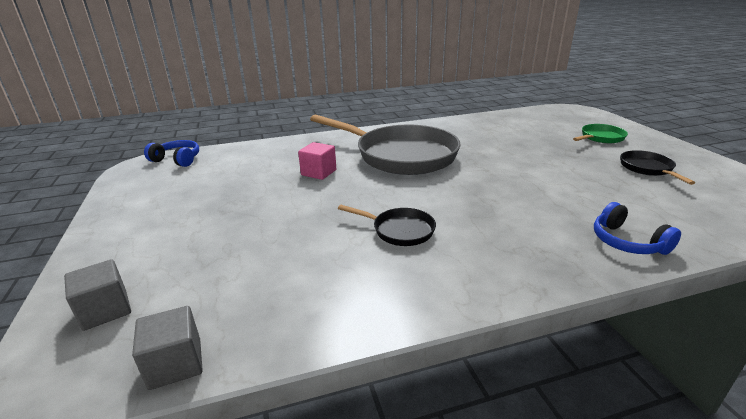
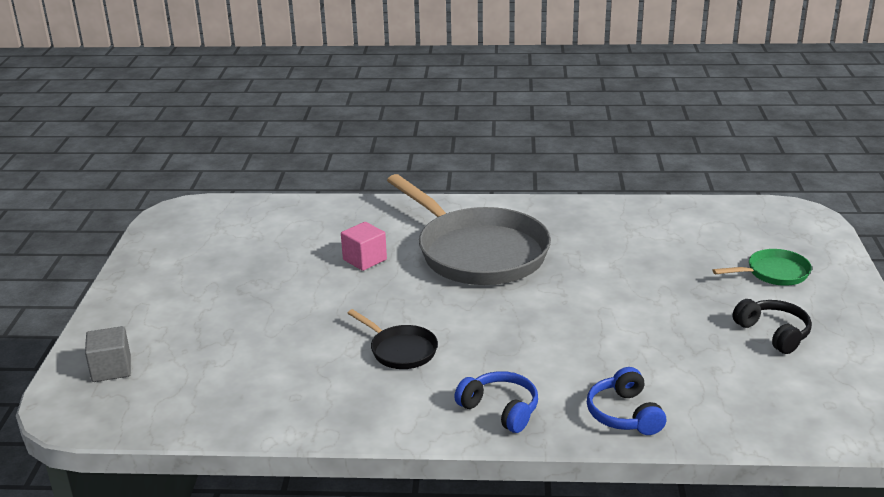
camera: 20 degrees right, 0 degrees up
(175, 364) = (152, 422): grey cube -> none
(177, 160) = (219, 210): blue headphones -> blue headphones (500, 409)
(648, 169) = (773, 333): black pan -> black headphones

